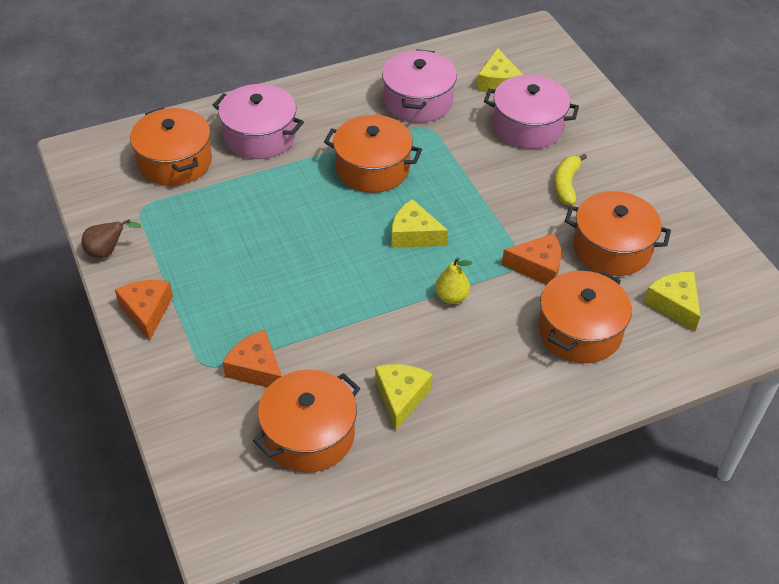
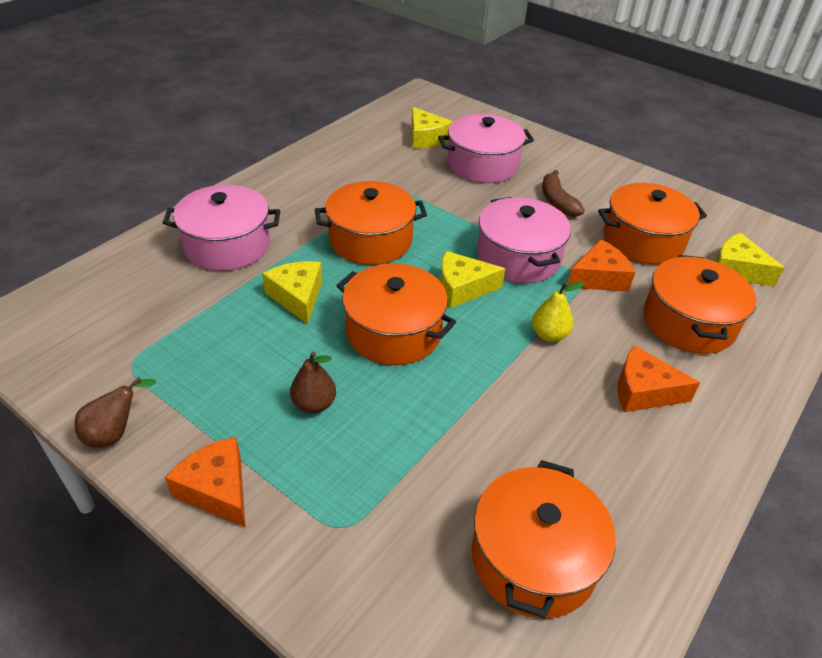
camera: 30 degrees left, 5 degrees down
(175, 161) = (142, 299): orange pot -> orange pot (393, 332)
(241, 281) = (314, 404): none -> brown pear
(256, 369) = (408, 503): orange cheese -> orange cheese (643, 391)
(401, 397) = (592, 463): yellow cheese -> yellow cheese (297, 297)
(418, 101) = (367, 170): pink pot -> pink pot (518, 257)
(566, 185) = (557, 201): yellow banana -> brown banana

